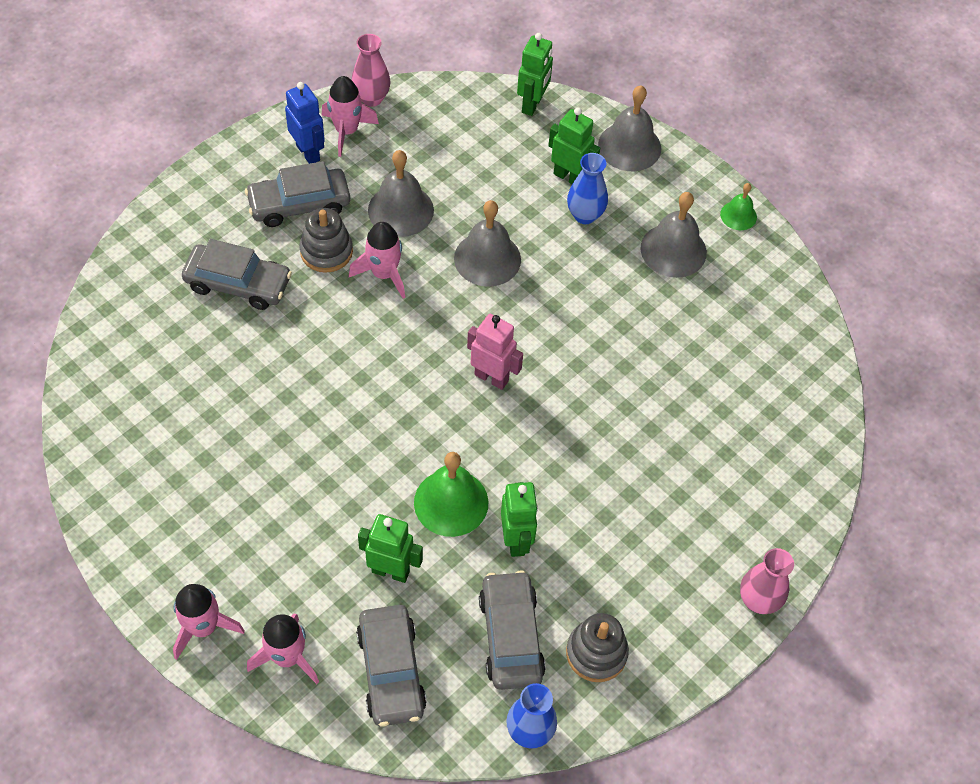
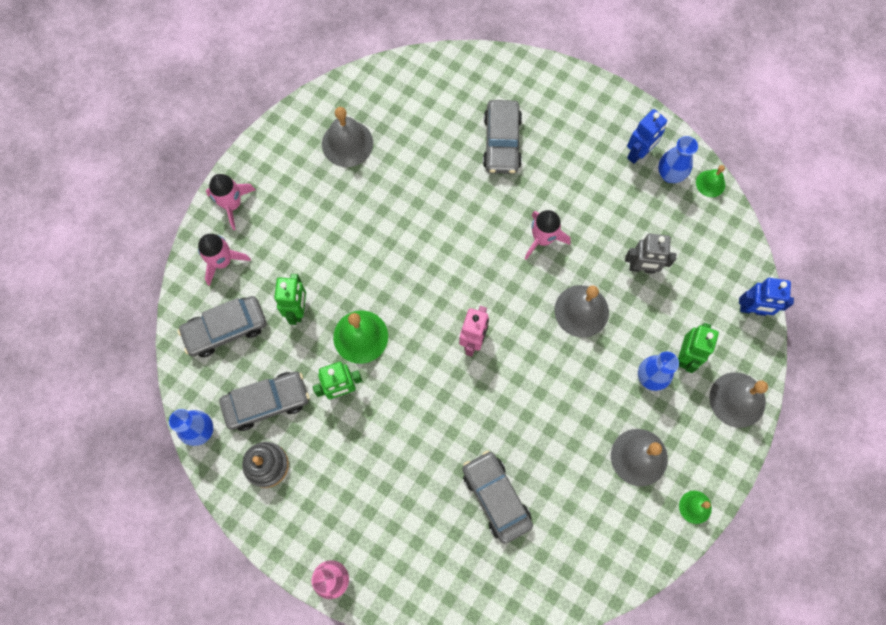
camera: 80 degrees right, 15 degrees up
(299, 204) = (587, 161): grey car -> grey car (496, 497)
(326, 251) = (550, 193): grey stacking toy -> none
(346, 131) = (670, 174): pink rocket -> blue vase
(371, 98) = (710, 183): pink vase -> green bell
(400, 210) = (606, 235): grey bell -> grey bell (347, 143)
(453, 188) = (642, 268): none -> grey robot
(532, 105) = (752, 309): green robot -> blue robot

